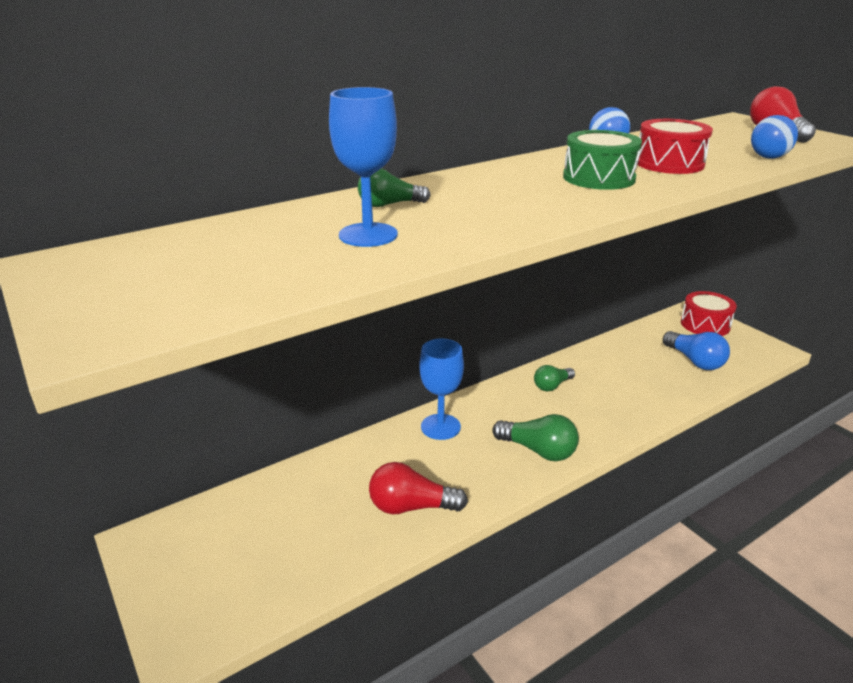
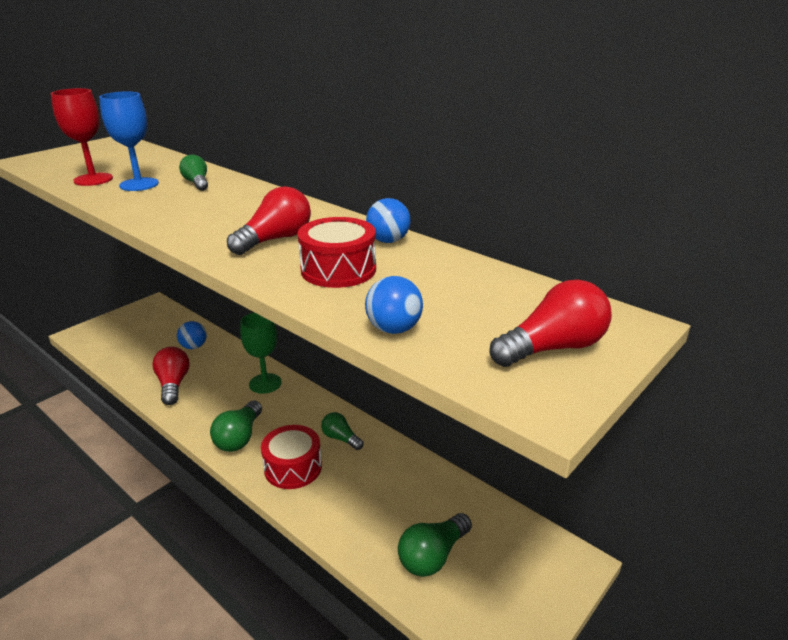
camera: 75 degrees right, 0 degrees up
(312, 265) = (93, 179): none -> red goblet
(320, 487) = (194, 347): none -> blue ball
(440, 427) = (265, 383): blue goblet -> green goblet
(599, 178) = (275, 239): green drum -> red light bulb
(695, 361) = (432, 556): blue light bulb -> green light bulb
(705, 324) = (542, 574): red drum -> red drum (293, 467)

